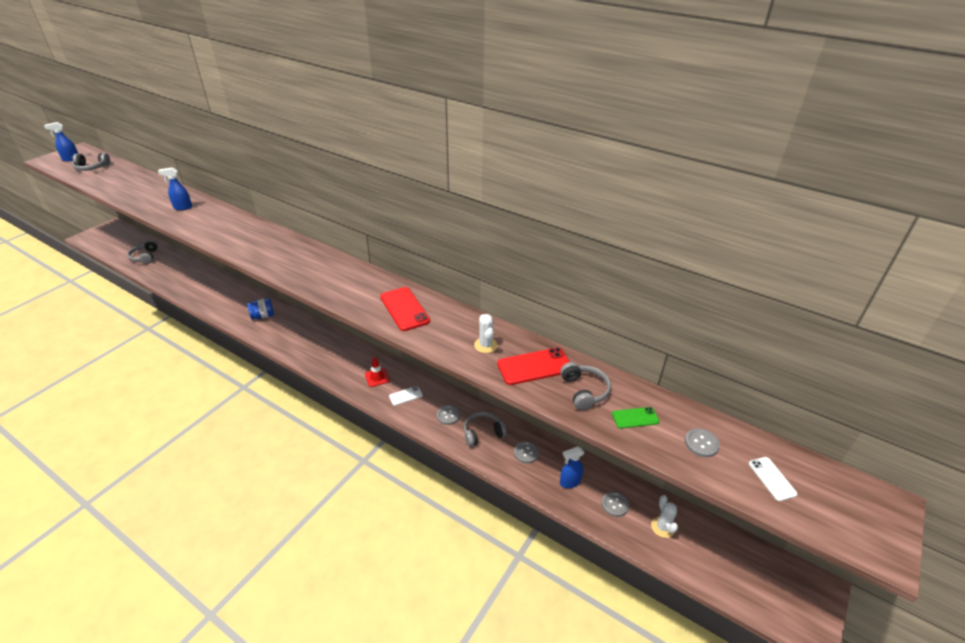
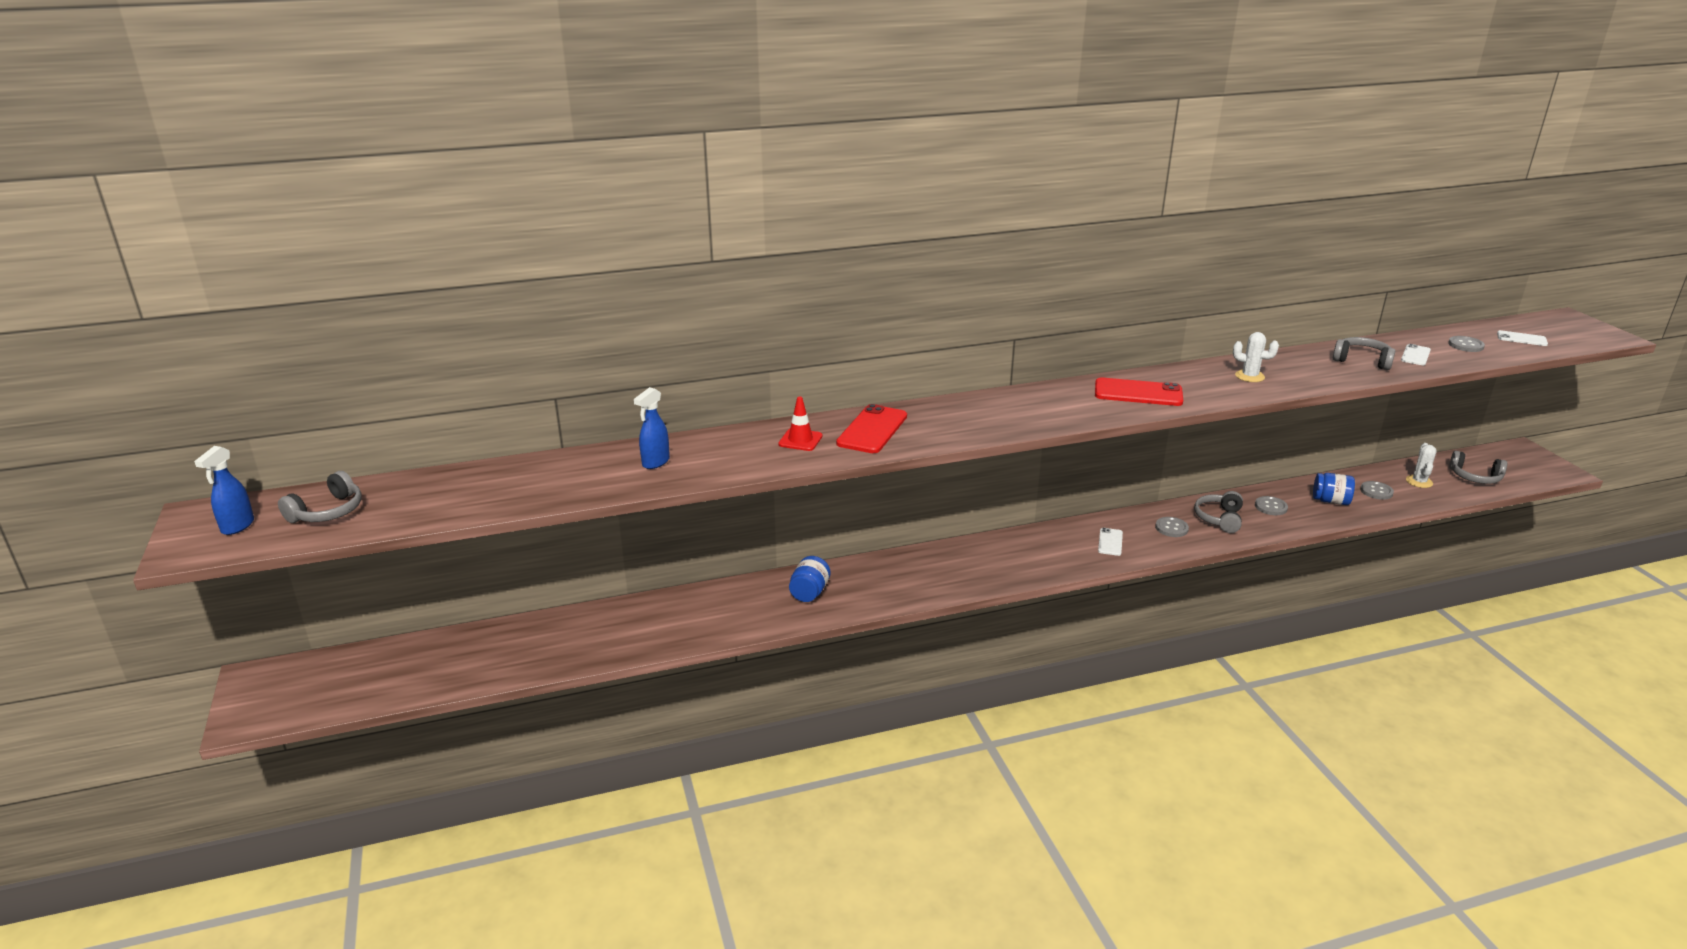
camera: 50 degrees left, 10 degrees down
(145, 257) = (451, 662): grey headphones -> grey headphones (1475, 477)
(377, 377) = (1055, 549): red traffic cone -> red traffic cone (800, 440)
(534, 366) = (1306, 367): red phone -> red phone (872, 430)
(569, 482) = (1330, 501): blue spray bottle -> blue jar
(635, 418) = (1415, 355): green phone -> white phone
(662, 527) = (1419, 482): white cactus -> white cactus turned 75 degrees clockwise

